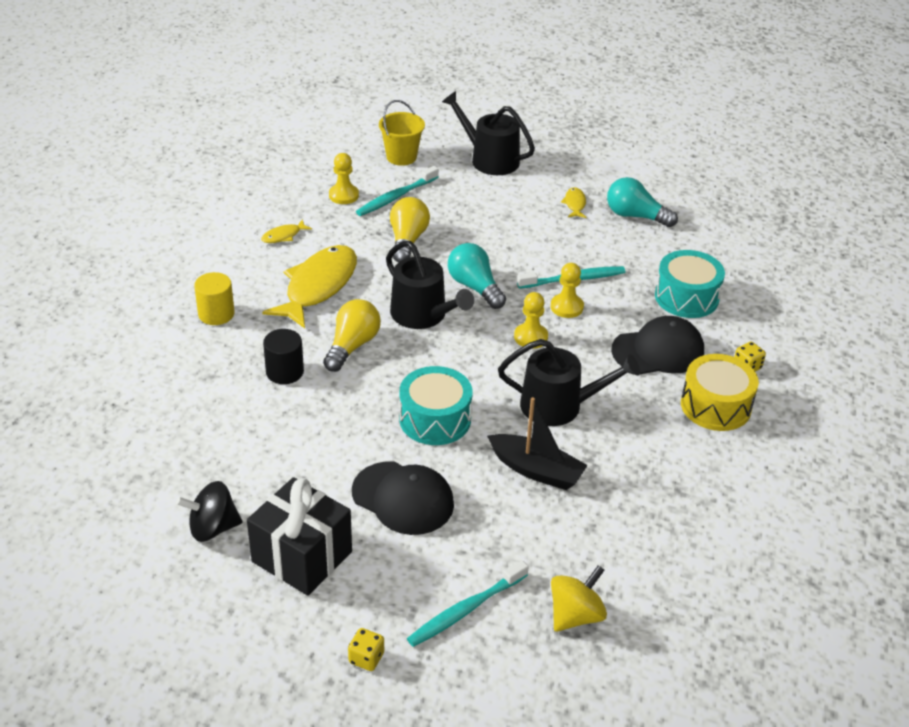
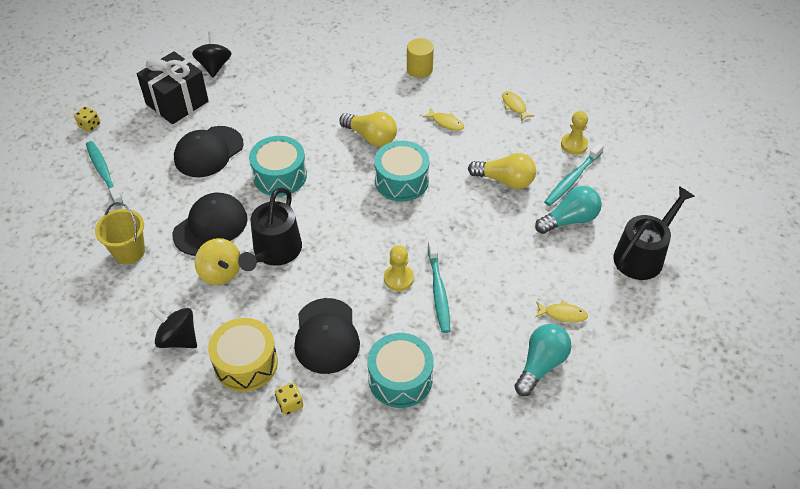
camera: 100 degrees right, 10 degrees up
(284, 372) = (349, 101): black cylinder -> none
(318, 287) = (446, 122): yellow fish -> yellow fish, size x0.43
(396, 197) = (572, 179): turquoise toothbrush -> turquoise toothbrush turned 105 degrees counterclockwise
(401, 157) = (640, 188): yellow bucket -> yellow bucket (129, 252)
(423, 315) = (401, 181): black watering can -> turquoise drum
(475, 287) = (434, 218): turquoise light bulb -> turquoise light bulb (569, 220)
(531, 337) = (362, 246): yellow pawn -> none
(536, 470) = (210, 226): black boat -> black cap
(575, 615) = (75, 227): yellow spinning top -> yellow spinning top (220, 272)
(708, 466) = (178, 339): none -> black spinning top

